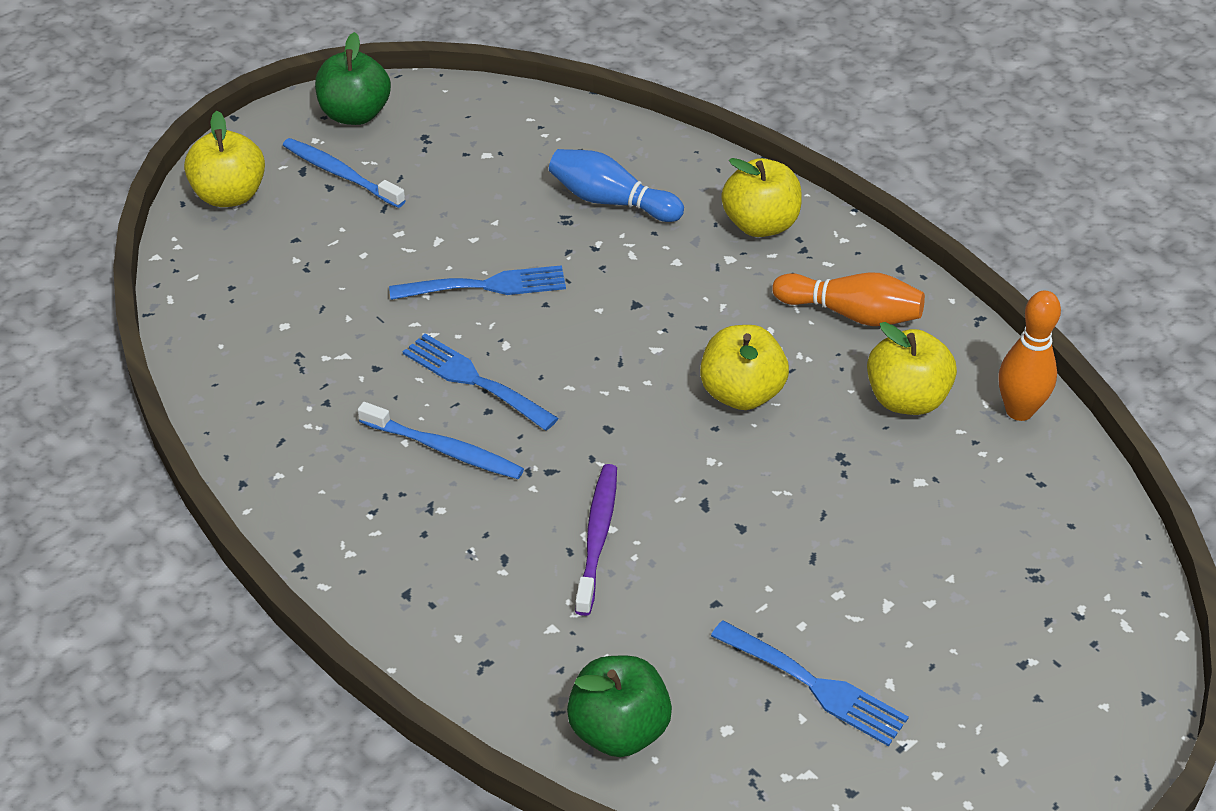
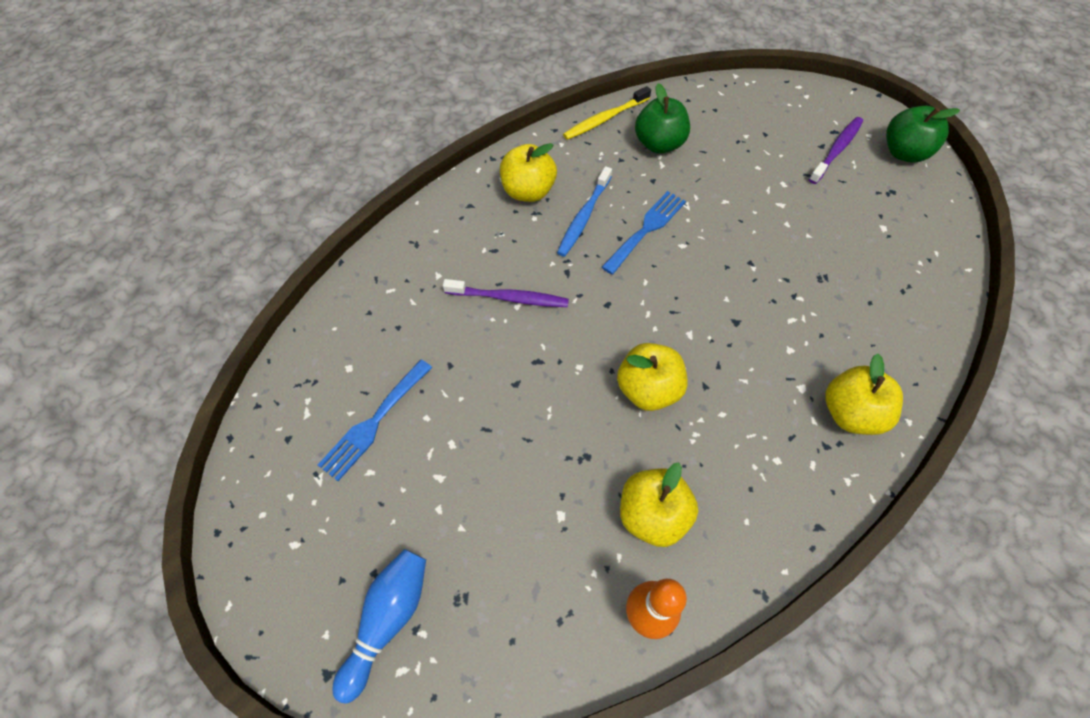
camera: 90 degrees right, 15 degrees up
(228, 417) = (605, 119): none -> yellow toothbrush
(230, 195) = (799, 100): yellow apple -> yellow apple (528, 191)
(340, 174) = (836, 150): blue toothbrush -> purple toothbrush
(486, 285) = (739, 232): blue fork -> none
(611, 201) = (851, 306): blue bowling pin -> blue bowling pin (388, 620)
(619, 730) = (357, 309): green apple -> green apple (659, 144)
(851, 314) = (751, 479): orange bowling pin -> none

